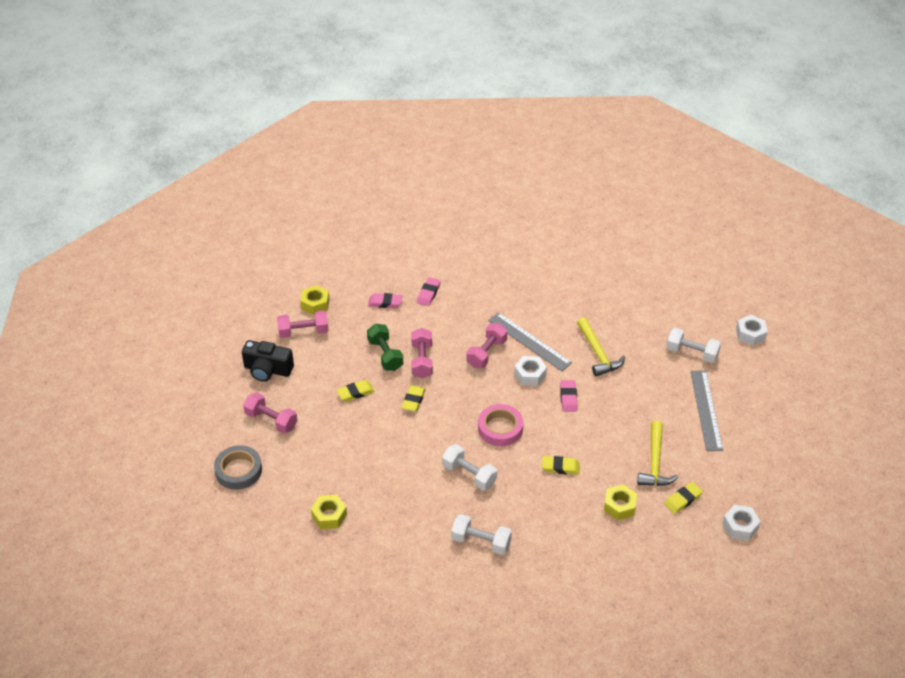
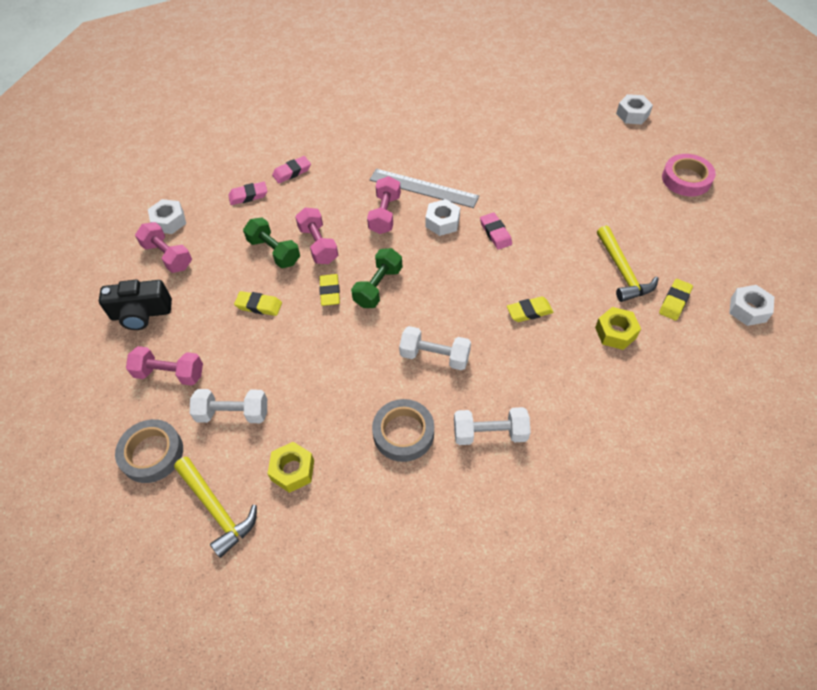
camera: 20 degrees left, 10 degrees up
(303, 332) = (168, 256): pink dumbbell -> pink dumbbell turned 75 degrees clockwise
(315, 304) = (169, 221): yellow nut -> white nut
(355, 393) = (259, 305): yellow eraser -> yellow eraser turned 60 degrees clockwise
(418, 519) = (403, 433): none -> grey tape
(428, 293) = (292, 172): pink eraser -> pink eraser turned 60 degrees clockwise
(452, 409) = (378, 287): none -> green dumbbell
(500, 428) = (441, 291): pink tape -> pink tape (686, 179)
(598, 353) = (499, 178): yellow hammer -> yellow hammer (216, 509)
(692, 353) = (590, 149): white dumbbell -> white dumbbell (233, 413)
(706, 410) = (638, 200): grey ruler -> none

